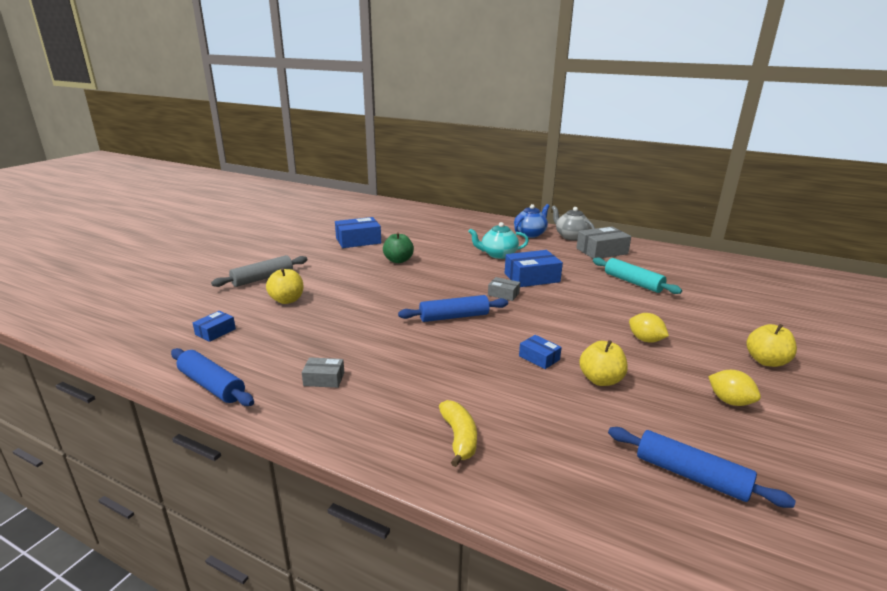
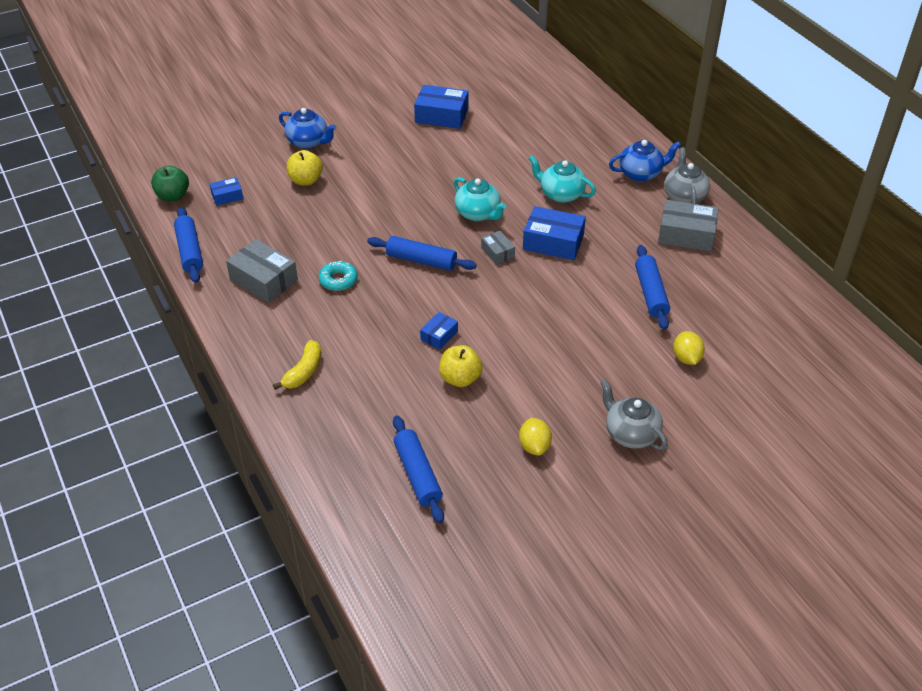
camera: 35 degrees right, 20 degrees up
(263, 278) = (308, 142): grey rolling pin -> blue teapot
(324, 379) = (264, 280): grey box -> grey box, size x1.84
(398, 260) = (450, 163): green apple -> green apple (173, 196)
(400, 353) = (338, 280): none -> turquoise donut
(457, 279) = (478, 213): none -> turquoise teapot
(539, 358) = (439, 335): blue box -> blue box turned 45 degrees clockwise
(633, 282) = (651, 293): turquoise rolling pin -> blue rolling pin
(645, 340) = (555, 362): yellow lemon -> yellow lemon (686, 358)
(766, 361) = (630, 433): yellow apple -> grey teapot

